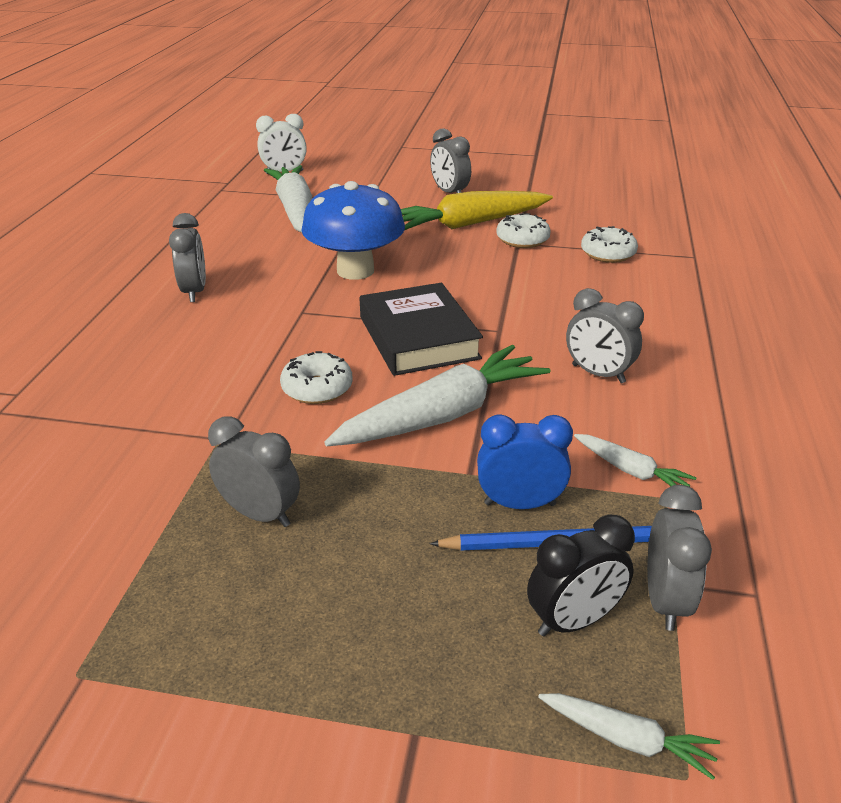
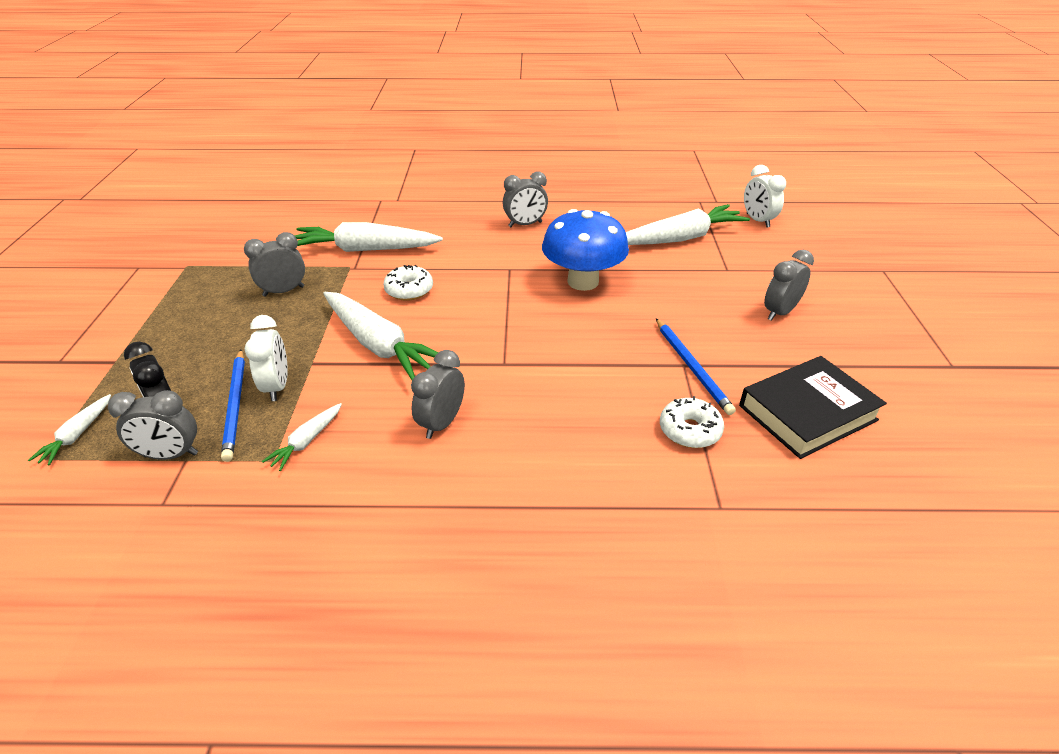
camera: 80 degrees right, 5 degrees up
(172, 428) = (365, 249): none -> white carrot
(260, 514) = (284, 291): grey clock -> grey clock turned 135 degrees counterclockwise
(418, 337) = (483, 324): black book -> black book (807, 413)
(469, 224) = (709, 331): yellow carrot -> none
(519, 504) = (277, 386): blue clock -> white clock
(522, 240) = (692, 367): white donut -> blue pencil

